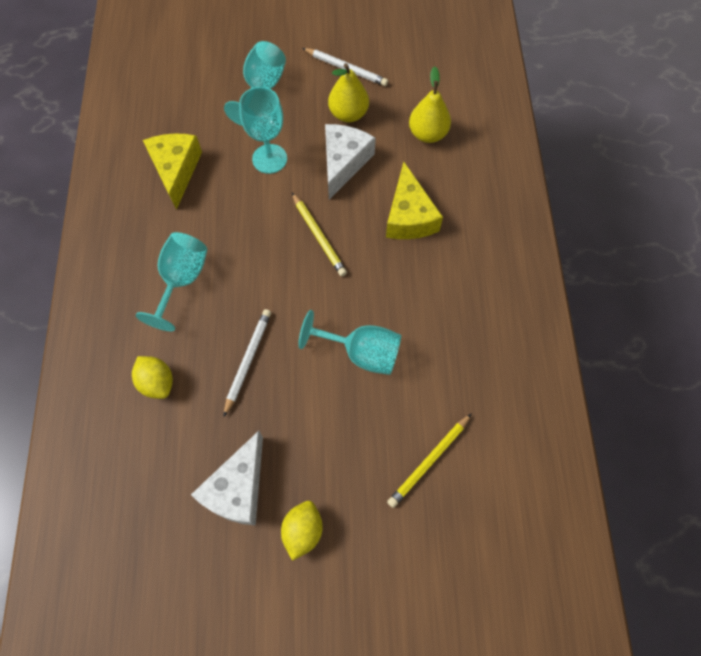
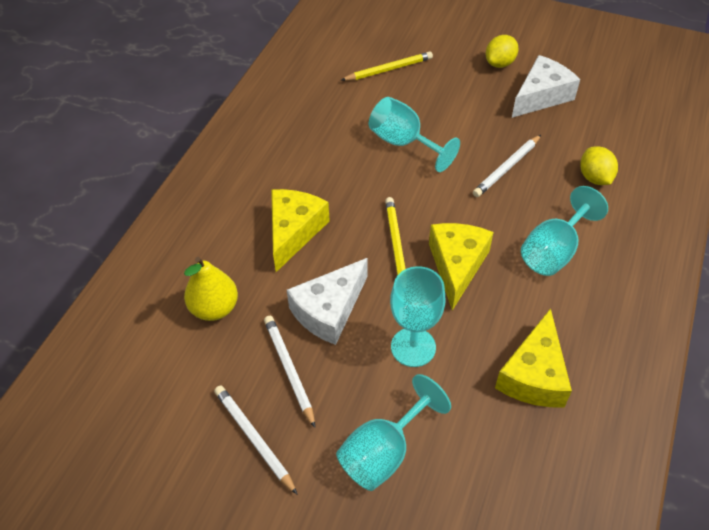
camera: 155 degrees left, 15 degrees down
(260, 236) = (457, 265): none -> yellow cheese
(348, 114) = (289, 369): yellow pear -> white pencil

